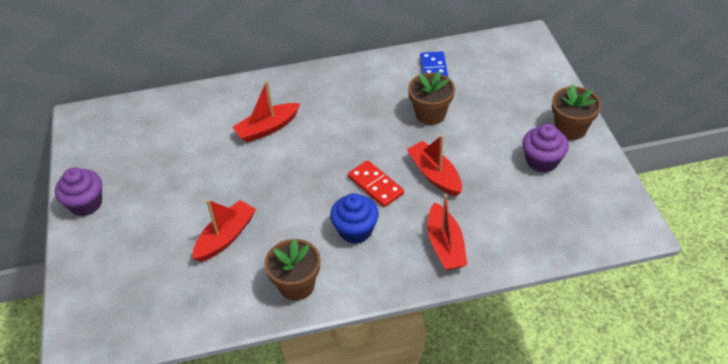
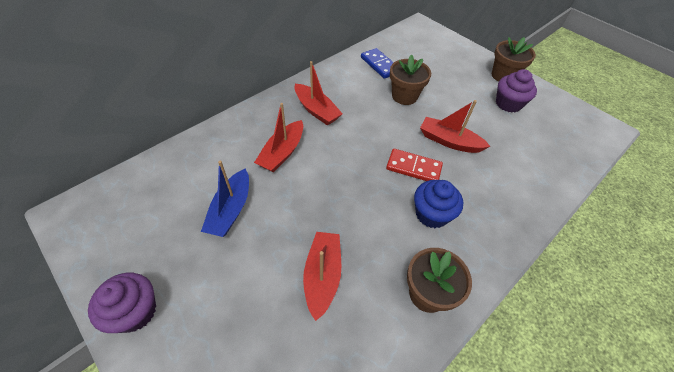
camera: 35 degrees left, 5 degrees up
(193, 160) = (231, 210): none -> blue boat
(445, 245) = (508, 196): red boat -> red boat (316, 110)

